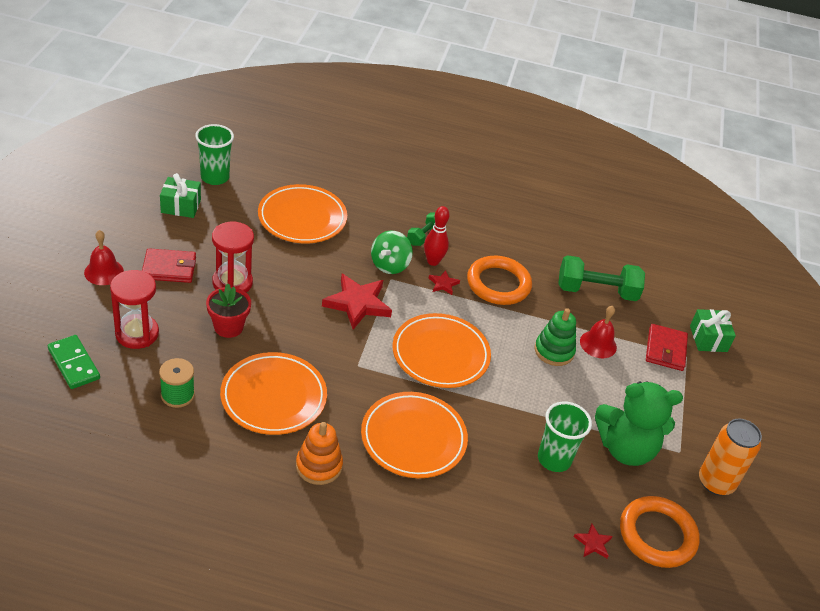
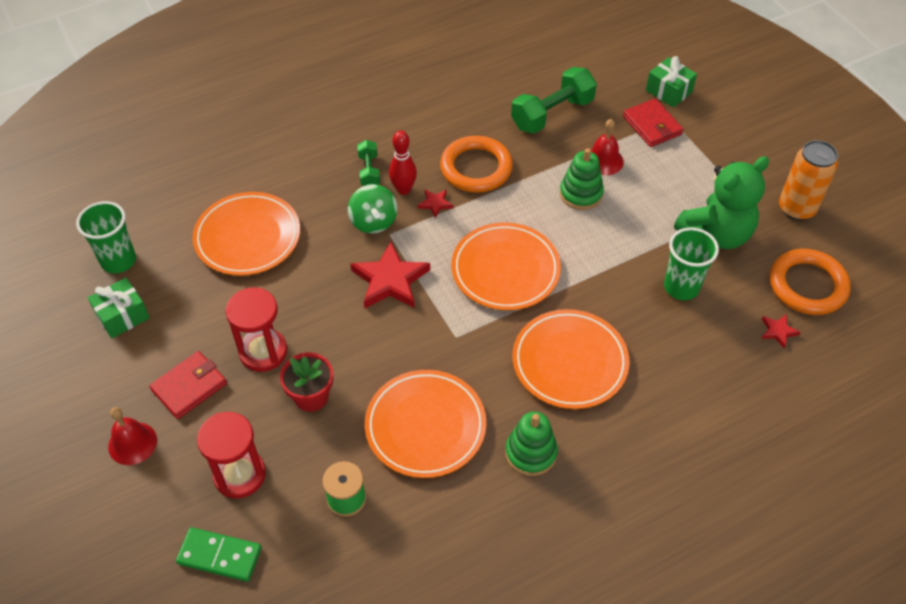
camera: 35 degrees left, 10 degrees up
(319, 466) = (531, 453): orange stacking toy -> green stacking toy

